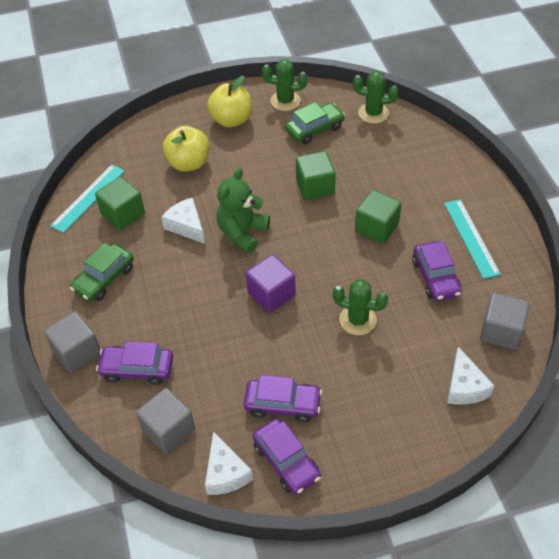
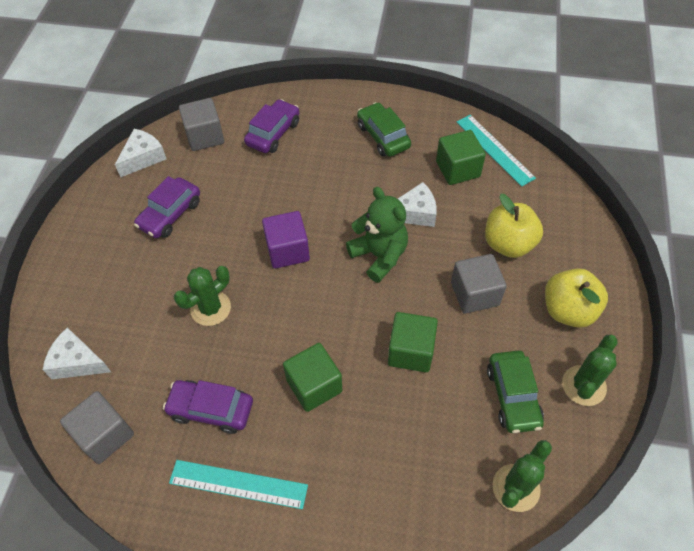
camera: 115 degrees right, 5 degrees up
(76, 352) = (316, 102): grey cube -> grey cube (474, 294)
(225, 473) = (143, 158): white cheese -> white cheese turned 120 degrees clockwise
(286, 461) = (121, 197): purple car -> none

